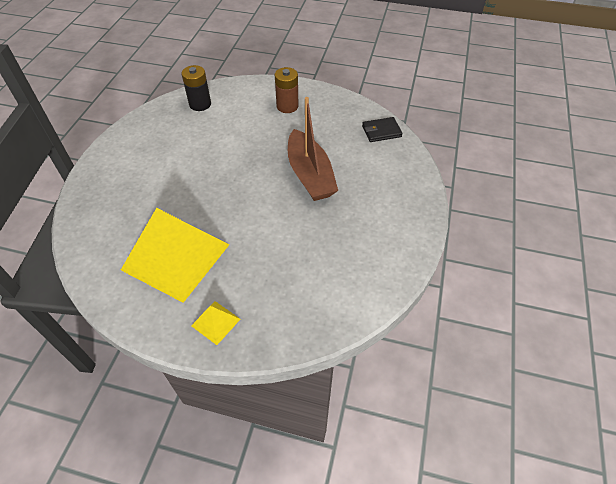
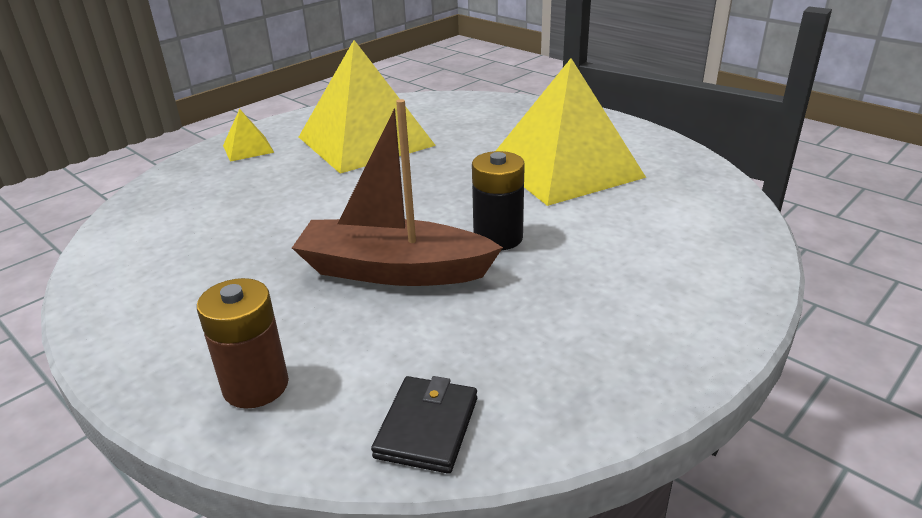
camera: 120 degrees right, 20 degrees down
(179, 152) = (564, 168): none -> yellow pyramid
(200, 104) = (695, 204): black battery -> black battery (498, 238)
(287, 106) = (632, 303): brown battery -> brown battery (256, 385)

